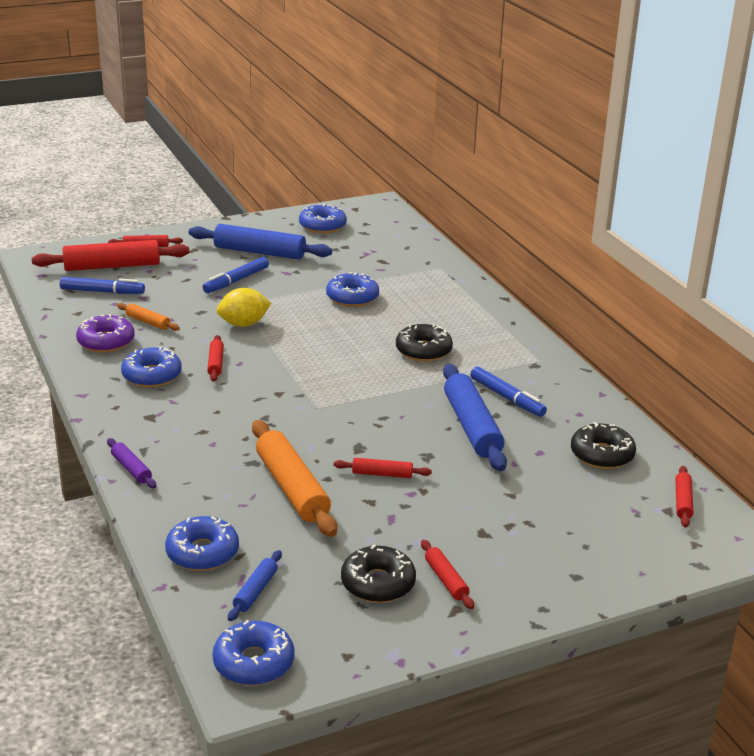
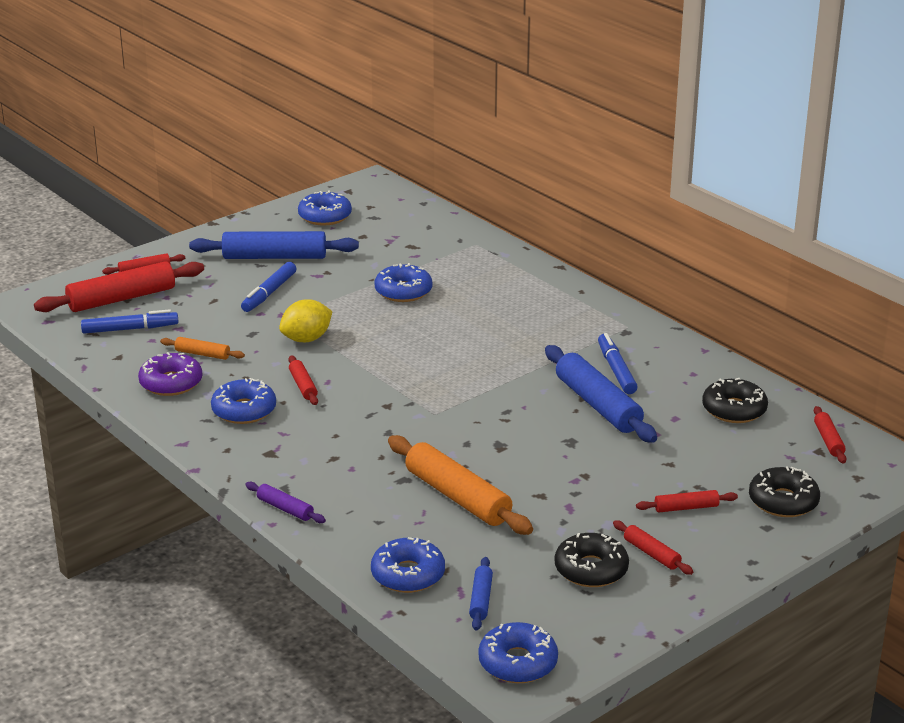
camera: 15 degrees left, 0 degrees up
(382, 474) = (537, 467): red rolling pin -> red rolling pin (686, 507)
(423, 350) = (508, 336): black donut -> black donut (783, 501)
(507, 398) = (616, 370): blue marker -> blue marker turned 135 degrees counterclockwise

